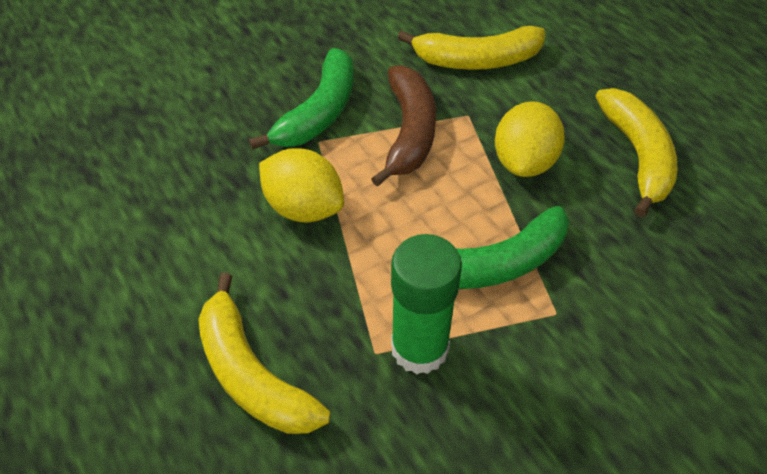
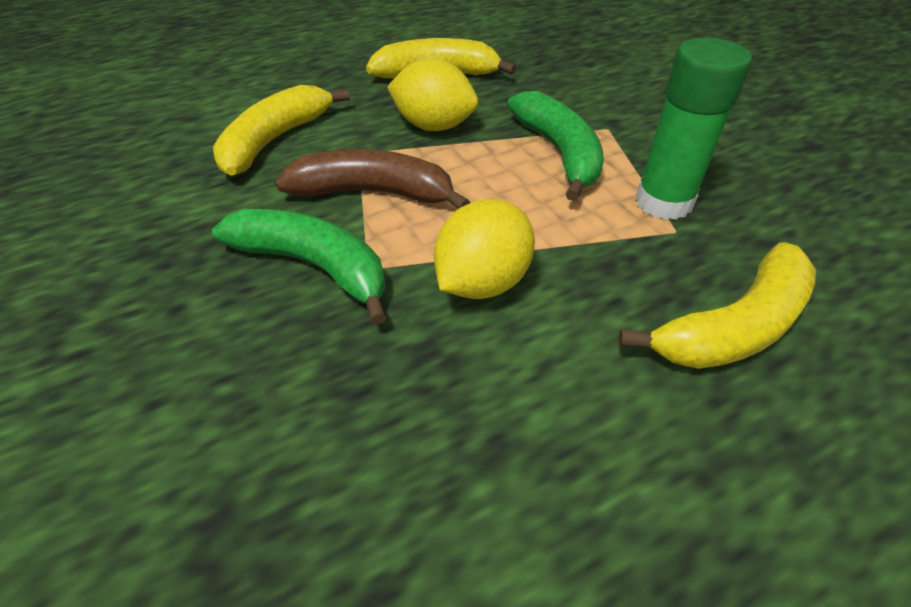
camera: 85 degrees left, 5 degrees down
(477, 60) = (275, 140): yellow banana -> yellow banana turned 150 degrees counterclockwise

